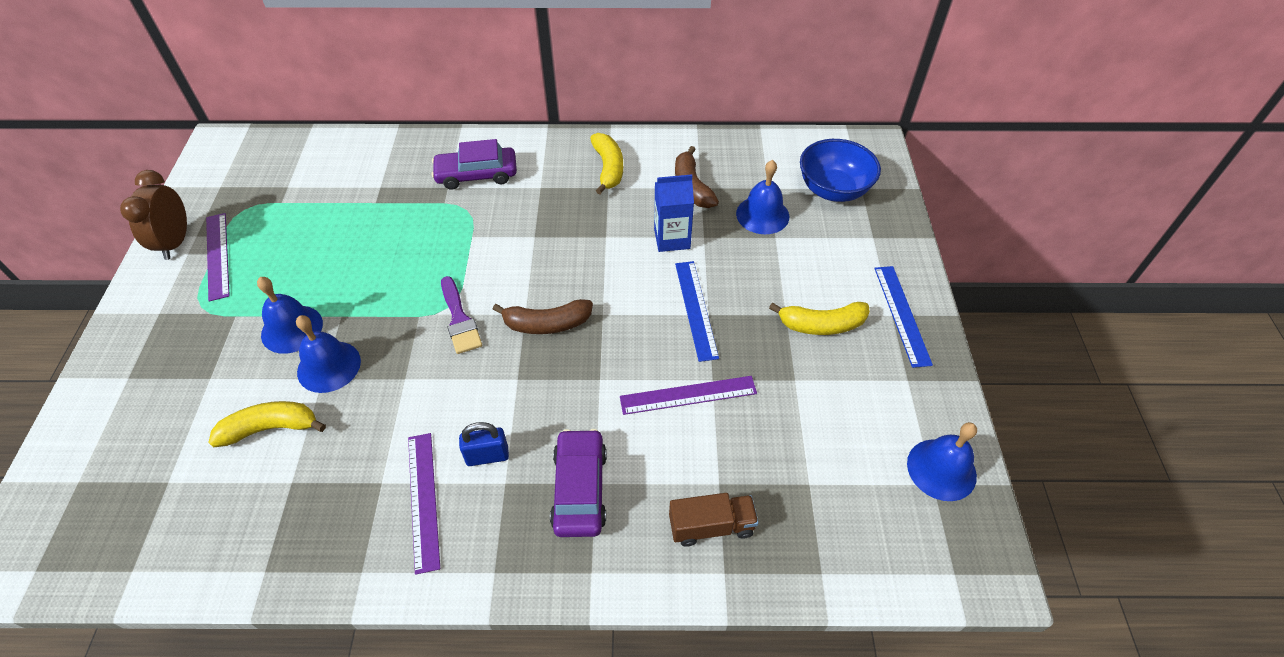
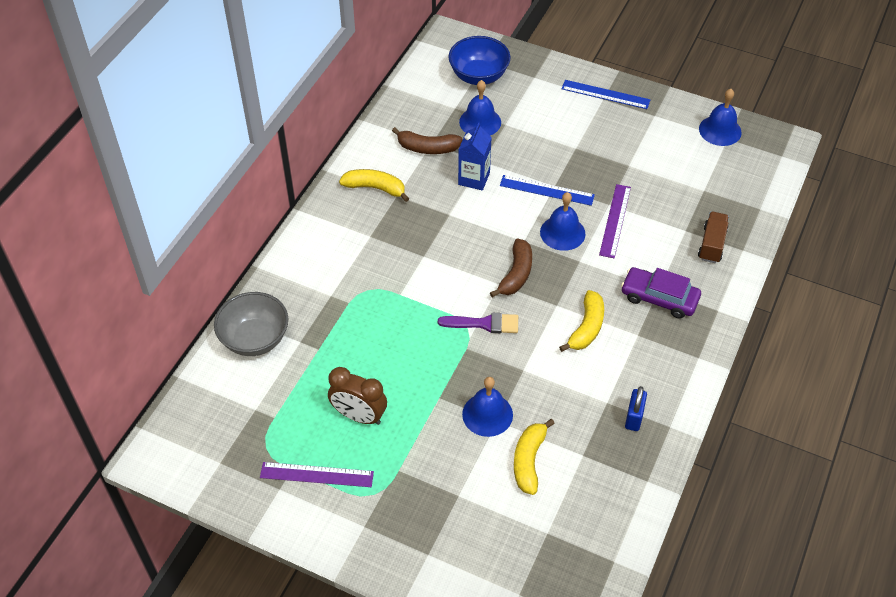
camera: 65 degrees left, 0 degrees up
(175, 242) = (279, 506): brown clock -> brown clock (359, 416)
(292, 329) = (435, 432): blue bell -> blue bell (562, 233)
(371, 156) = (255, 339): none -> grey bowl
(423, 500) = (631, 381): purple ruler -> none
(477, 174) = (328, 272): purple car -> none
(487, 456) = (613, 338): blue padlock -> blue padlock (634, 417)
(821, 325) = (593, 134): yellow banana -> yellow banana (586, 328)

